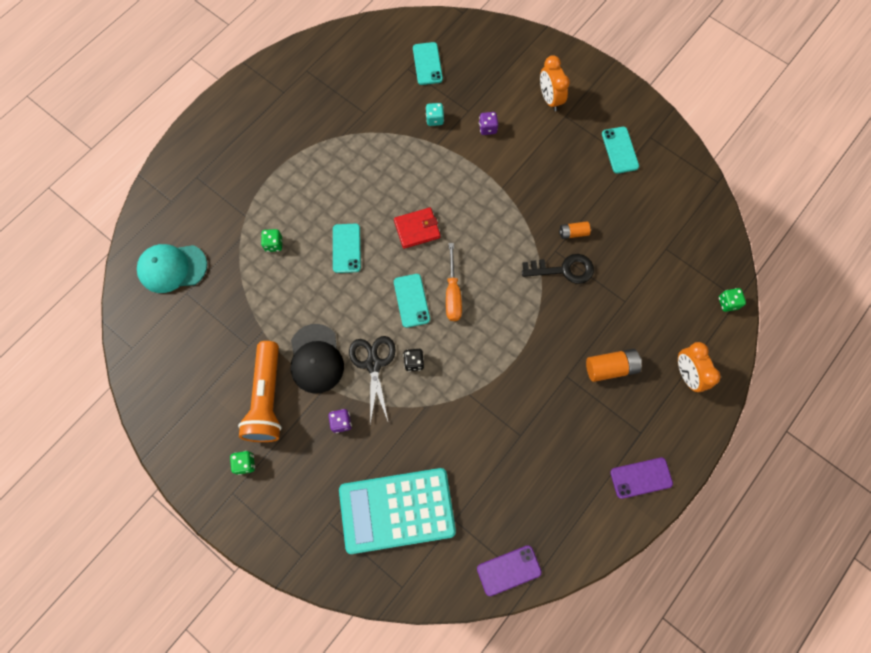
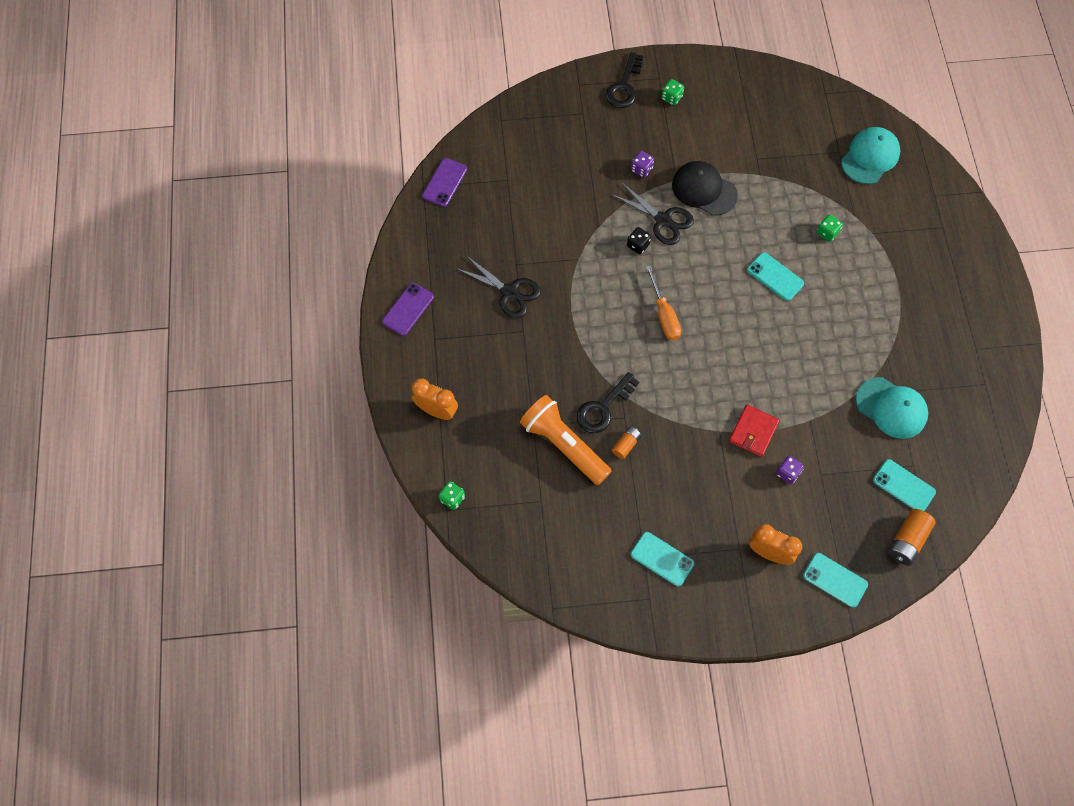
camera: 135 degrees right, 5 degrees down
(267, 398) = (705, 141): orange flashlight -> orange flashlight (564, 445)
(268, 514) = (624, 86): none -> black key
(379, 107) = (891, 408): none -> turquoise cap
(397, 510) = (549, 154): turquoise calculator -> none
(411, 300) = (687, 283): turquoise phone -> turquoise phone (835, 580)
(417, 229) = (743, 337): red wallet -> red wallet (753, 432)
(434, 119) = (837, 439): turquoise dice -> none
(453, 293) = (664, 314): orange screwdriver -> orange screwdriver turned 150 degrees counterclockwise
(548, 416) = (510, 292): none -> black scissors
(611, 368) = (497, 365): orange battery -> orange battery (907, 541)

